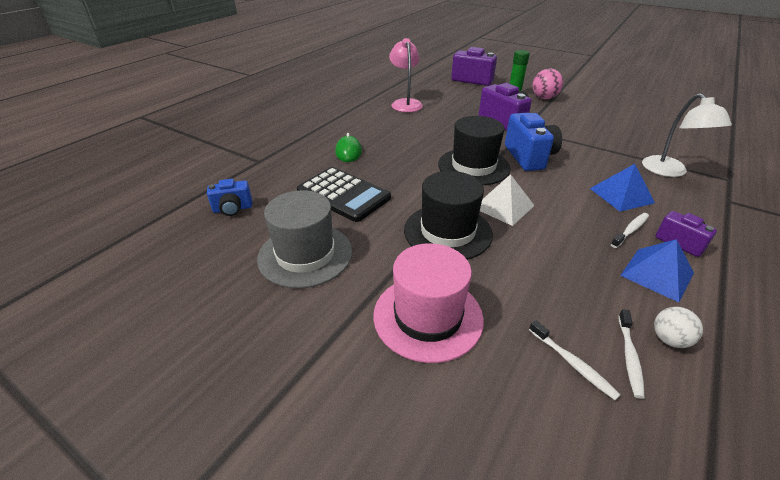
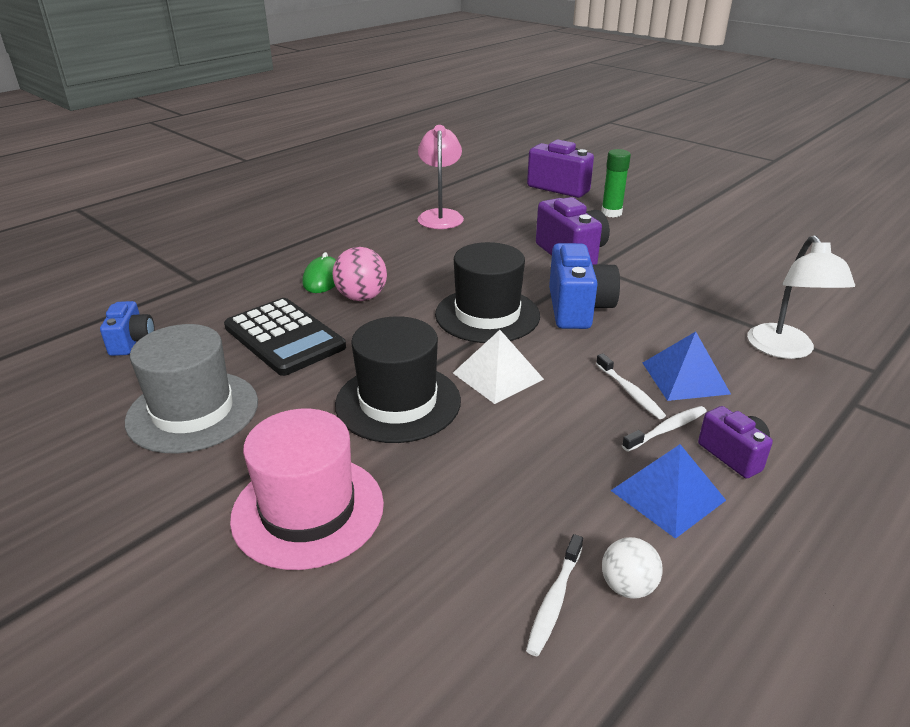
camera: 10 degrees right, 5 degrees down
(233, 209) = (132, 342): blue camera -> blue camera turned 90 degrees counterclockwise
(544, 98) = (654, 222): pink ball -> pink ball (361, 297)
(572, 363) = (468, 597): white toothbrush -> white toothbrush (630, 392)

